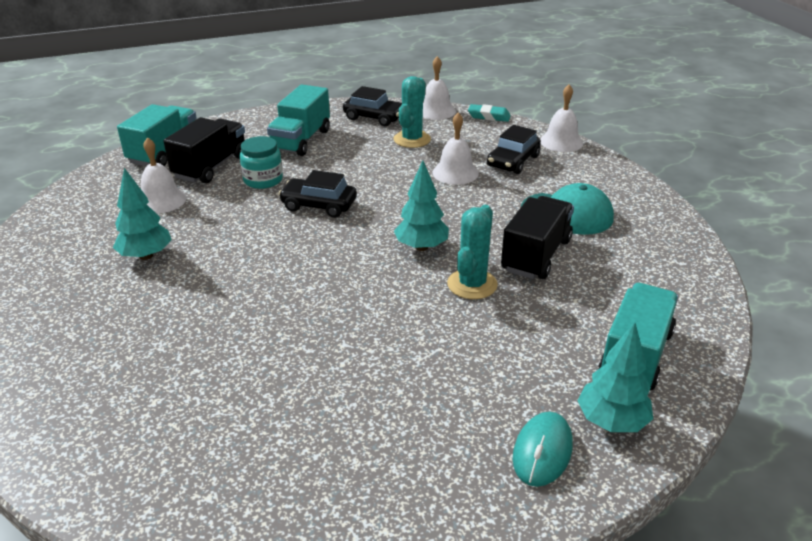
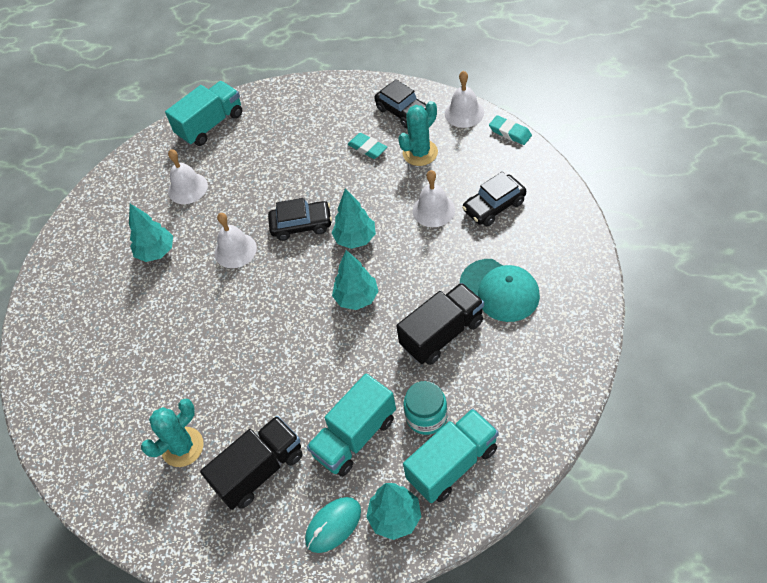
camera: 30 degrees right, 20 degrees up
(211, 167) = (239, 153): black truck -> black truck (259, 471)
(263, 180) = (272, 181): turquoise jar -> turquoise jar (426, 416)
(301, 140) = (324, 132): turquoise truck -> turquoise truck (355, 436)
(319, 205) = (301, 225): black car -> black car turned 135 degrees clockwise
(355, 144) = (367, 148): none -> turquoise eraser
(387, 205) = (355, 239): none -> turquoise tree
(472, 284) = (373, 352): turquoise cactus -> turquoise cactus (182, 447)
(561, 142) = (556, 188): white bell -> white bell (235, 250)

